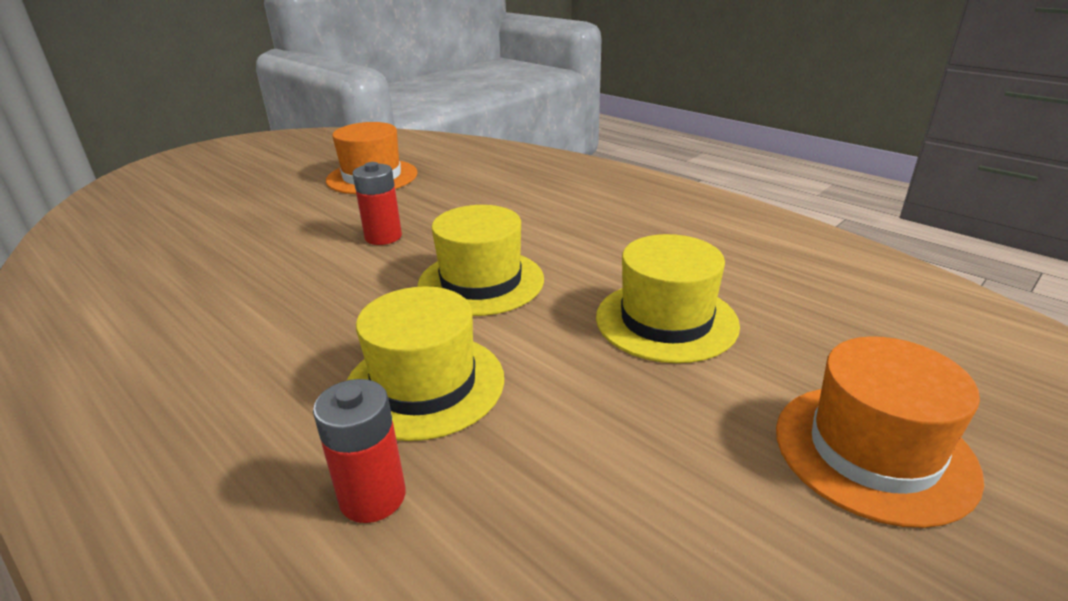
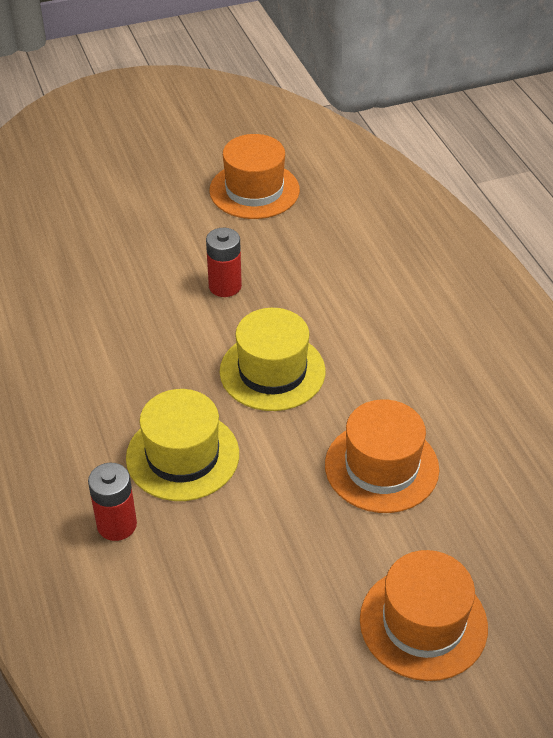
camera: 25 degrees right, 15 degrees up
(666, 320) = (381, 467): yellow hat -> orange hat

